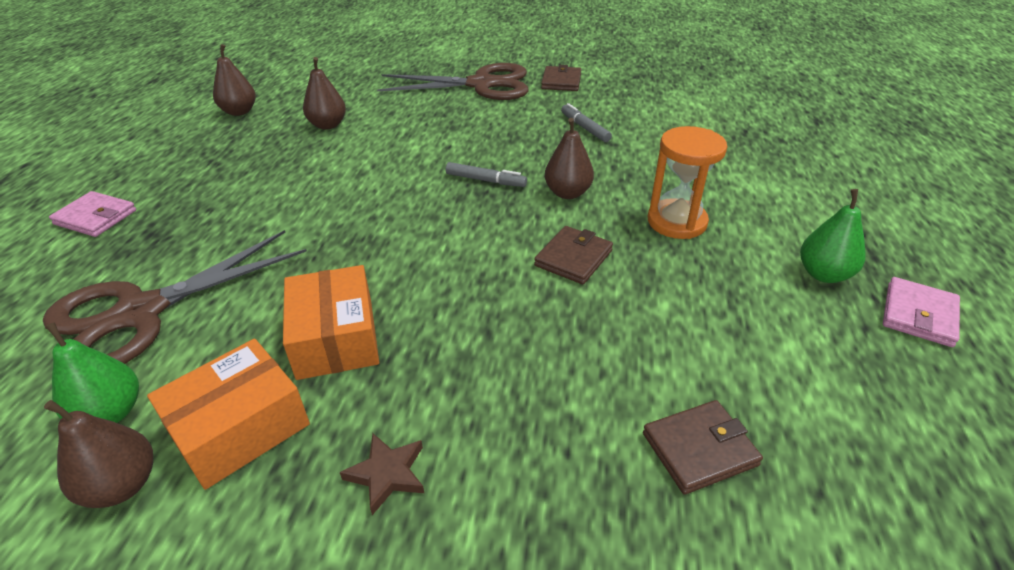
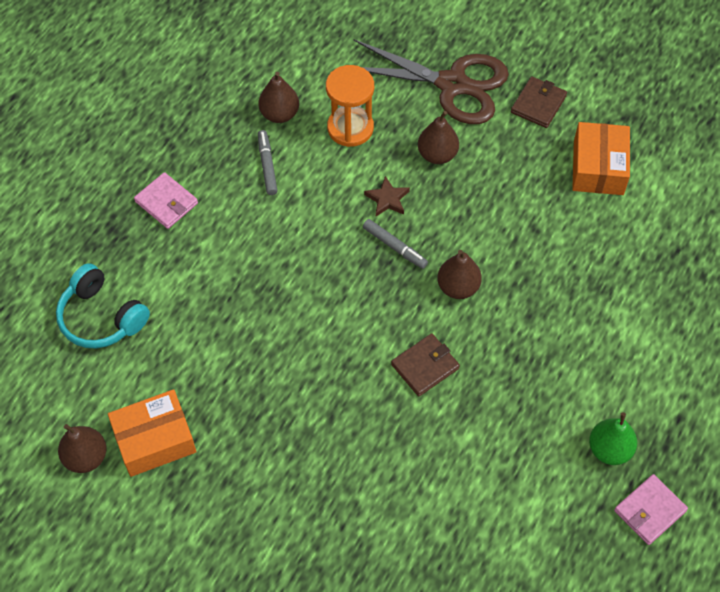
camera: 20 degrees right, 20 degrees up
(96, 217) = (71, 193): pink wallet -> pink wallet (166, 202)
(111, 413) = (80, 401): green pear -> none
(141, 313) = (101, 317): brown scissors -> turquoise headphones
(239, 112) = (202, 64): brown pear -> brown pear (437, 155)
(335, 338) = (227, 387): orange box -> orange box (598, 168)
(387, 474) = (233, 503): brown star -> brown star (387, 199)
(585, 128) = (521, 196): grey marker -> grey marker (267, 165)
(676, 222) = (530, 354): orange hourglass -> orange hourglass (350, 128)
(699, 449) = (422, 553): brown wallet -> none

